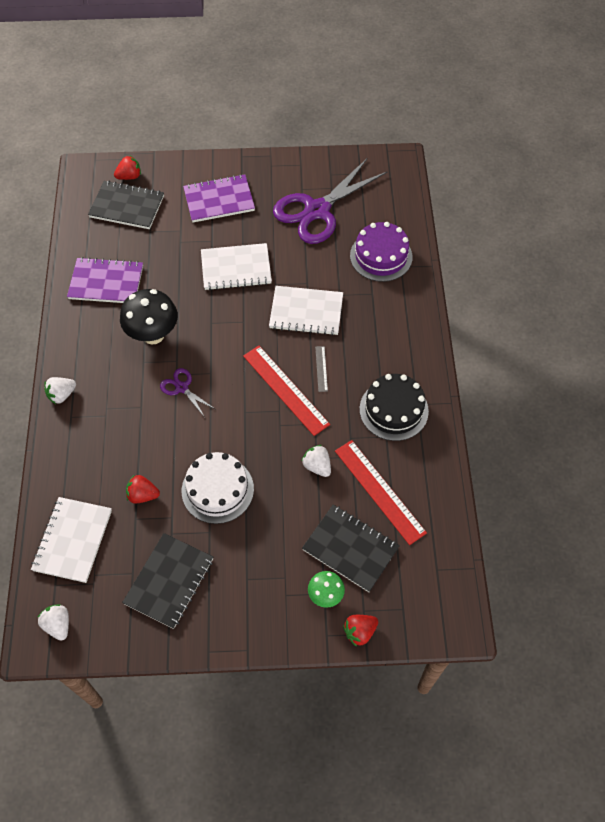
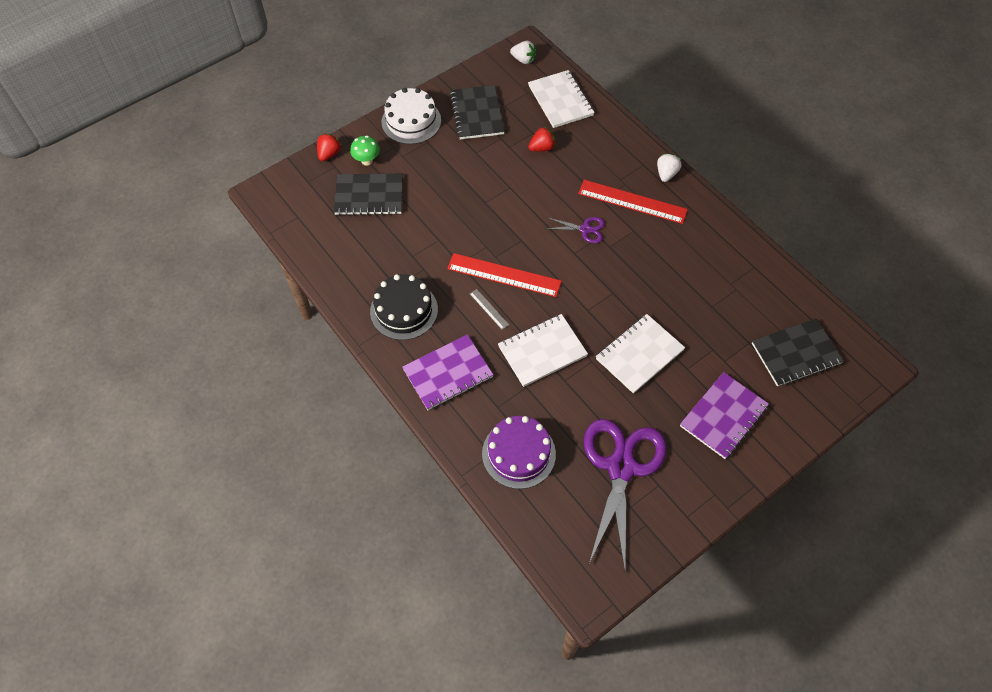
camera: 145 degrees right, 0 degrees up
(106, 282) = (732, 273): purple notebook -> purple notebook (448, 373)
(129, 176) = (830, 387): red strawberry -> none
(153, 335) = (648, 255): black mushroom -> none
(217, 489) = (493, 179): white cake -> white cake (411, 121)
(317, 466) = (434, 234): white strawberry -> none
(379, 491) = (374, 244): red ruler -> red ruler (632, 202)

